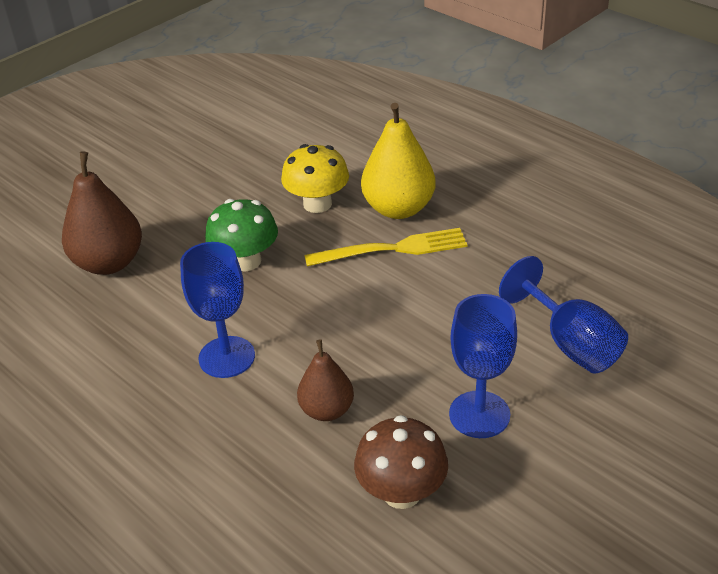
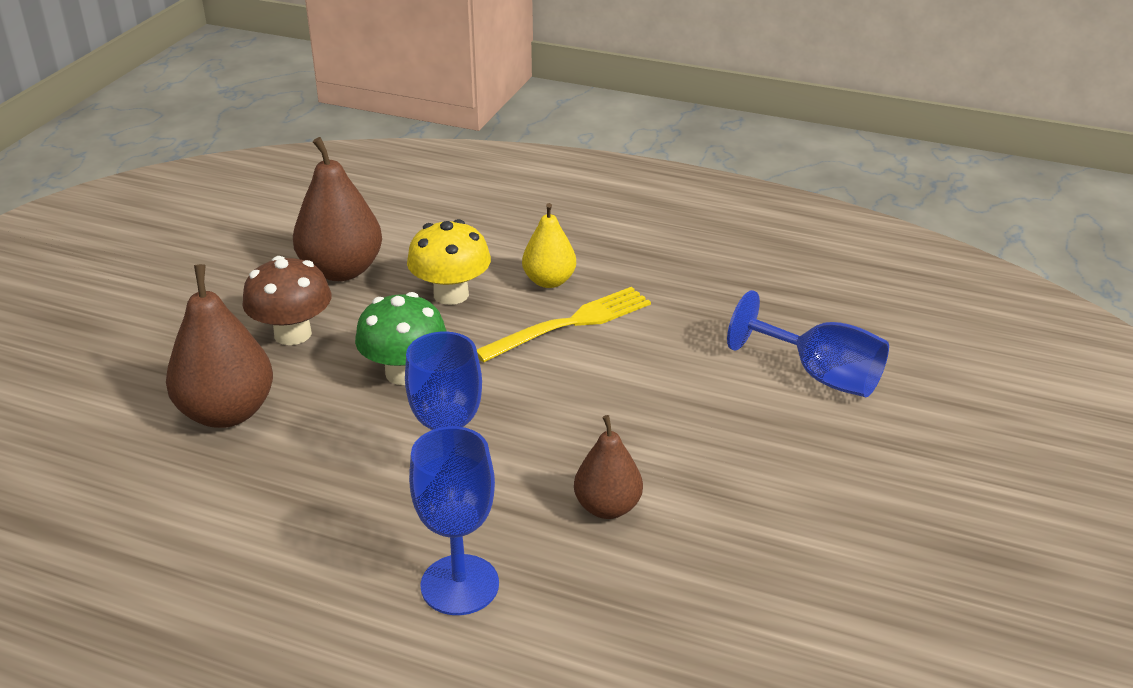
camera: 25 degrees left, 5 degrees down
(250, 167) = (341, 270): none -> brown pear
(398, 209) = (549, 281): yellow pear -> yellow pear, size x0.61
(401, 492) = (746, 568): brown mushroom -> brown mushroom (292, 334)
(479, 414) = (775, 468): blue goblet -> blue goblet (459, 585)

